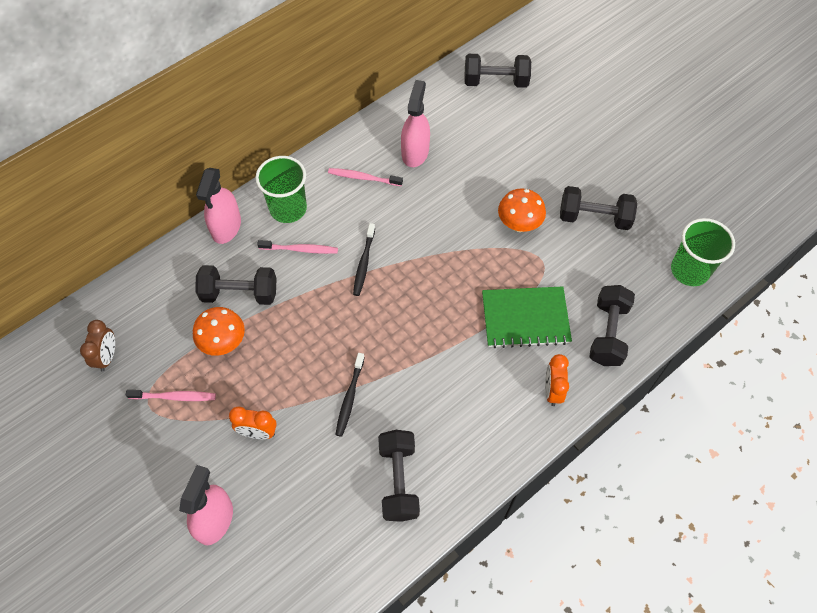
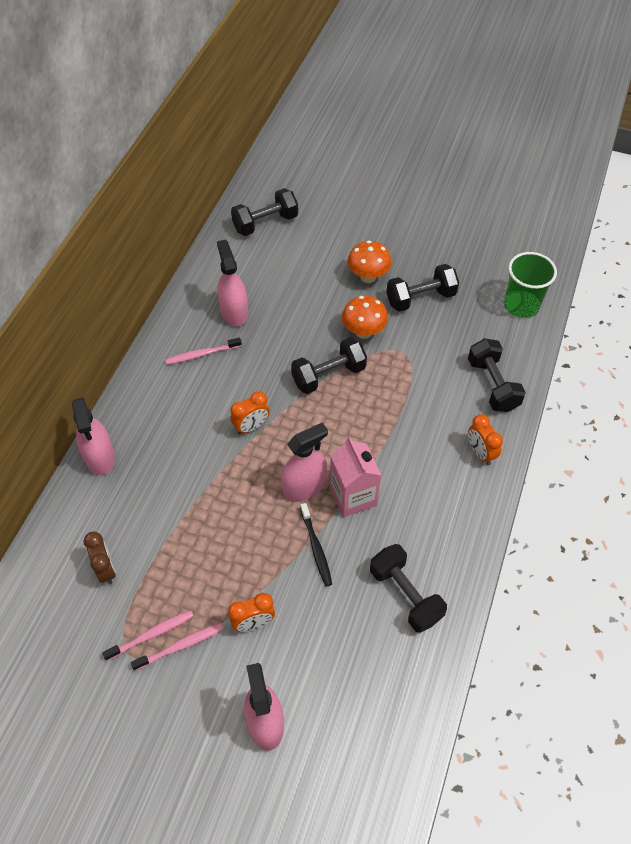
camera: 30 degrees left, 5 degrees down
(107, 356) = (58, 634): brown clock -> brown clock (106, 569)
(224, 343) = (167, 561): orange mushroom -> orange mushroom (368, 277)
(239, 293) = (153, 509): black dumbbell -> black dumbbell (328, 375)
(288, 208) = (149, 413): green cup -> none
(300, 249) = (184, 443): pink toothbrush -> pink toothbrush (180, 646)
(364, 263) = (251, 426): black toothbrush -> orange clock
(375, 338) = (304, 486): none -> pink spray bottle
(411, 369) = (353, 496): none -> pink carton
(525, 318) = (420, 405): green notebook -> none

